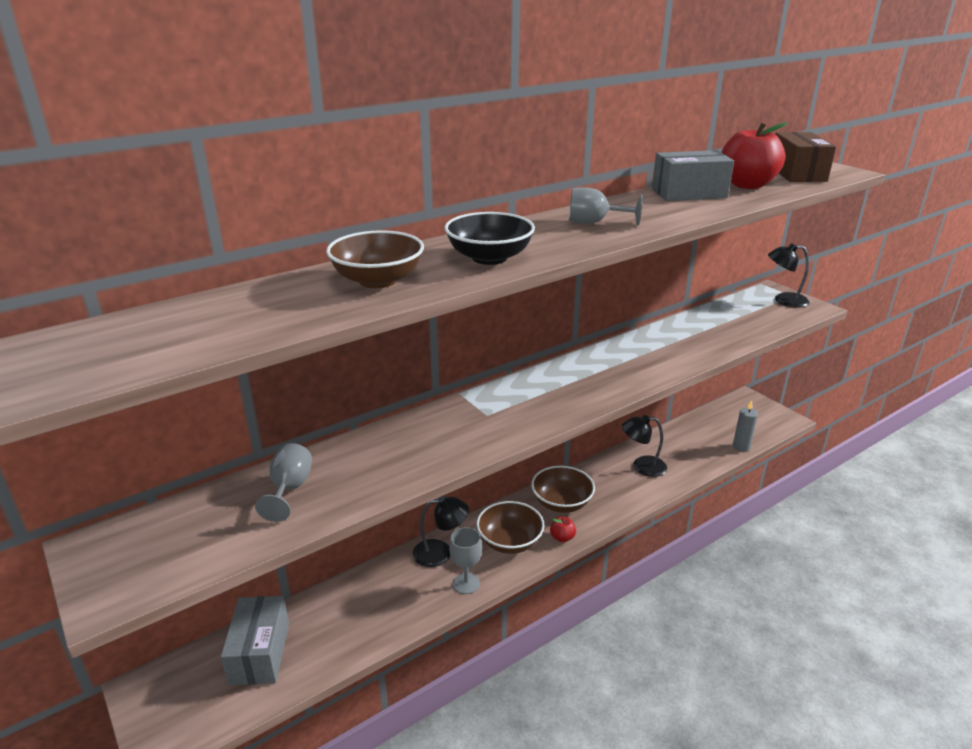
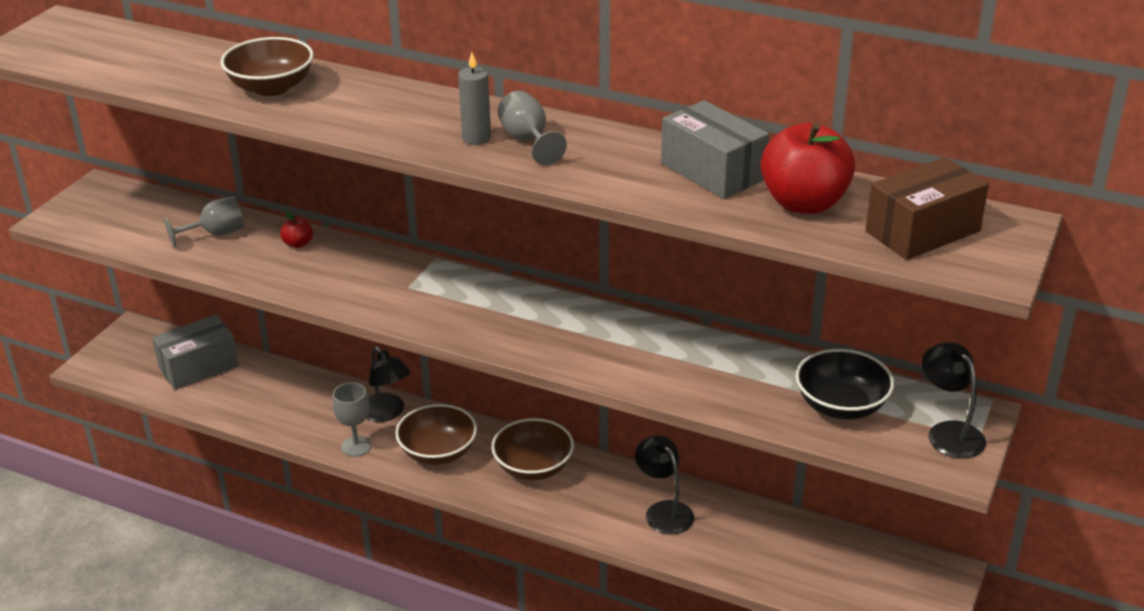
camera: 60 degrees right, 5 degrees up
(489, 258) = (368, 117): black bowl -> black bowl (841, 406)
(562, 537) = (474, 487): red apple -> red apple (298, 244)
(741, 447) = (799, 593): grey candle -> grey candle (476, 138)

